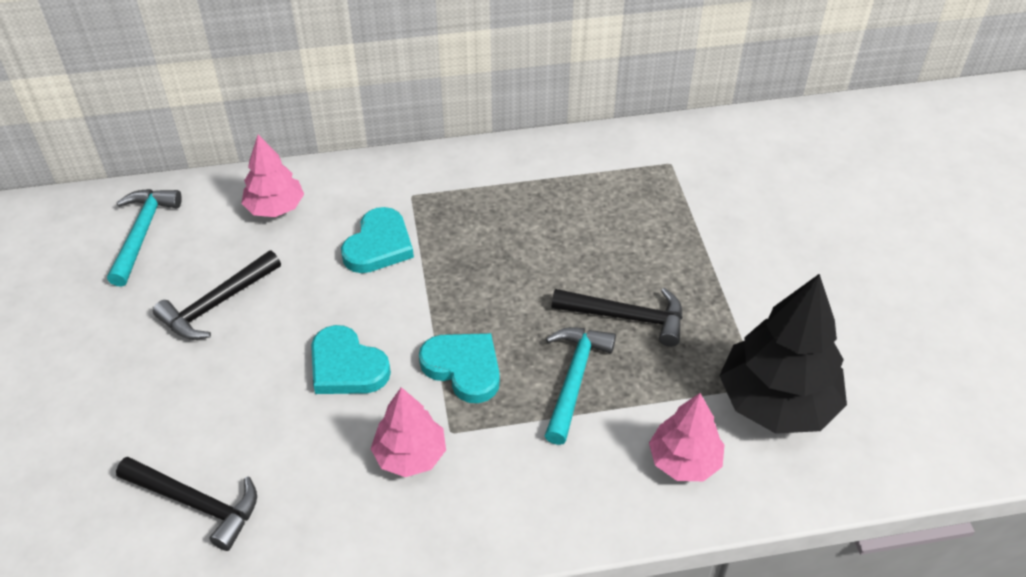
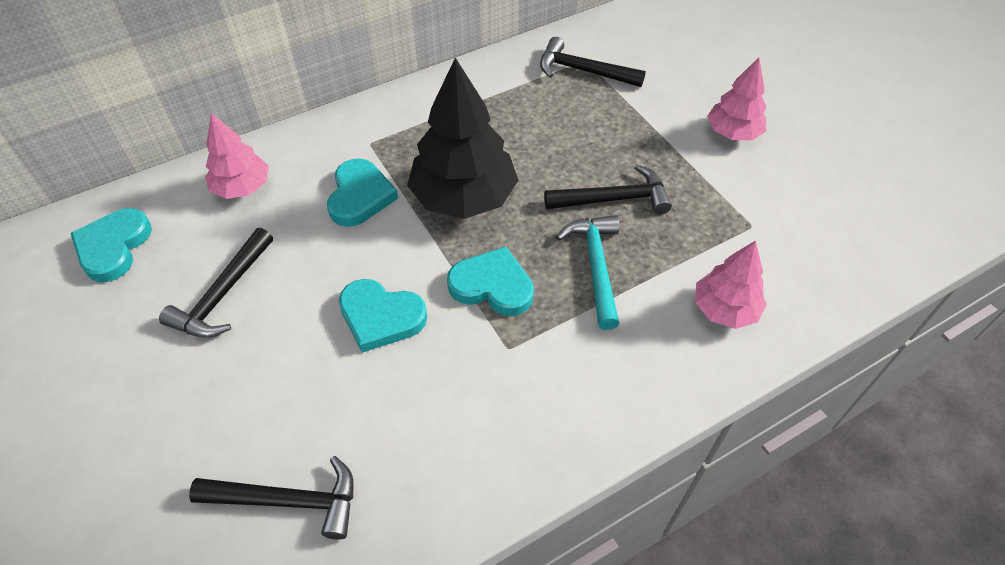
camera: 20 degrees left, 5 degrees up
(142, 233) = (113, 247): turquoise hammer -> turquoise heart
(410, 455) = (481, 382): pink tree -> pink tree (733, 133)
(662, 174) = (583, 71): none -> black hammer
(777, 402) = (773, 235): black tree -> black tree (464, 197)

